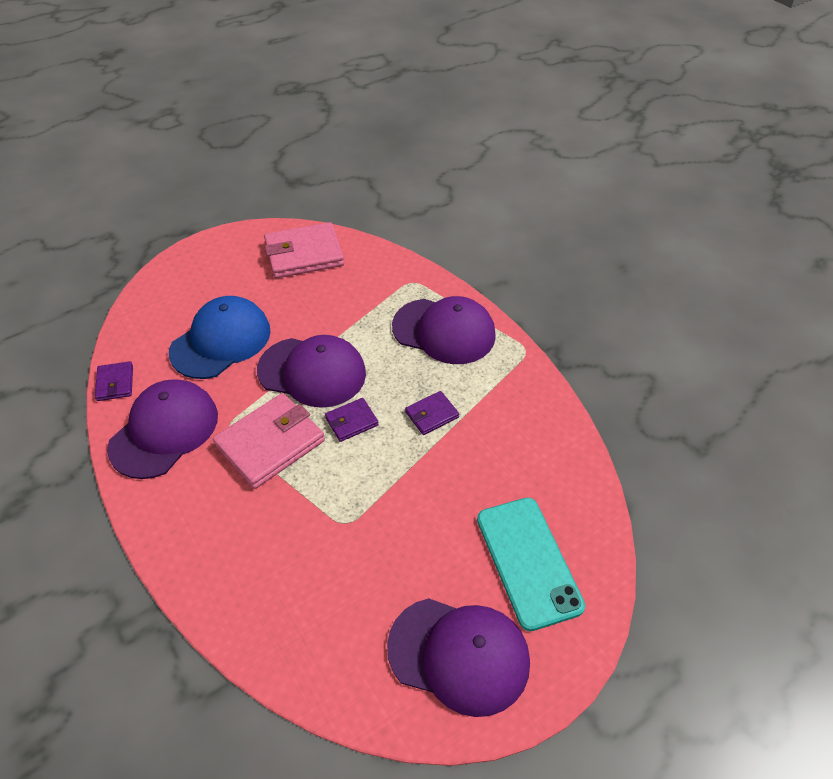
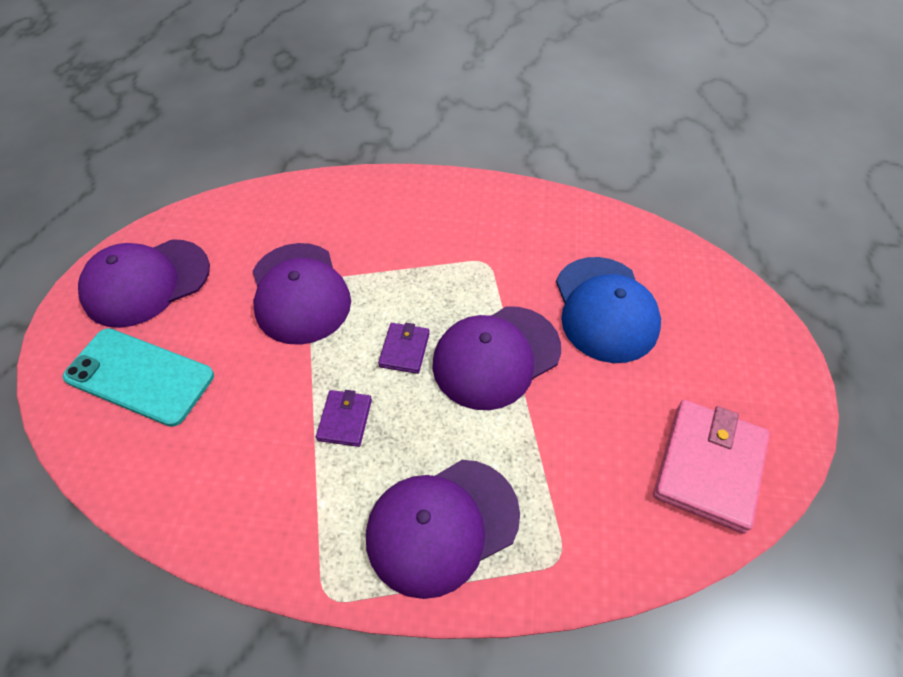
camera: 130 degrees right, 5 degrees up
(115, 383) = (608, 217): purple wallet -> none
(164, 431) = (521, 224): purple cap -> purple cap (300, 293)
(270, 443) = (440, 280): pink wallet -> none

